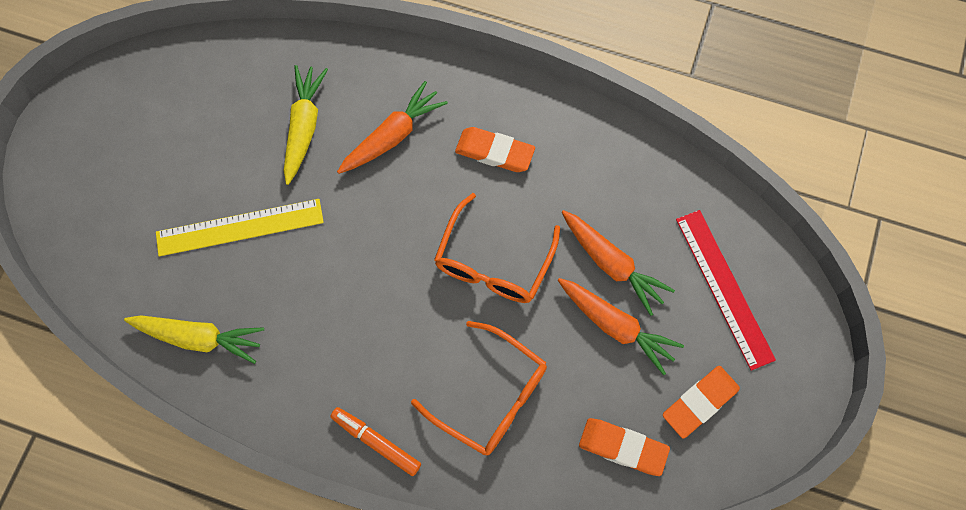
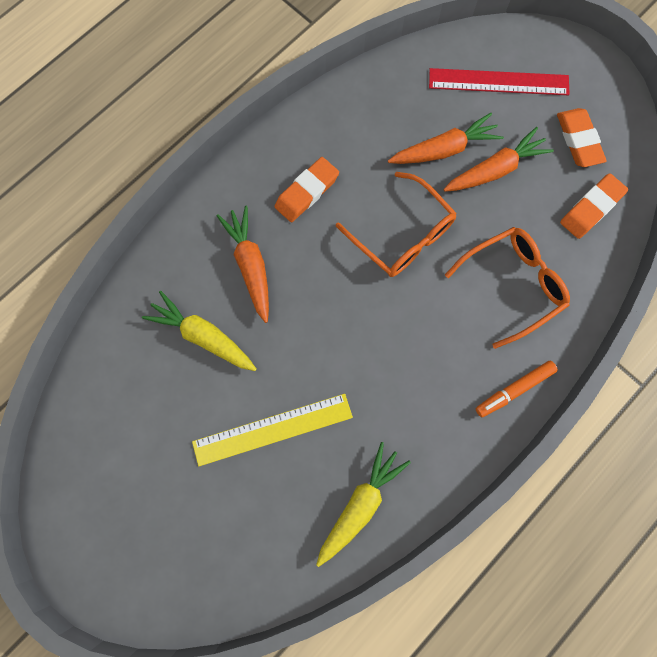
camera: 65 degrees left, 5 degrees up
(240, 227) = (272, 429): yellow ruler -> yellow ruler turned 60 degrees clockwise

